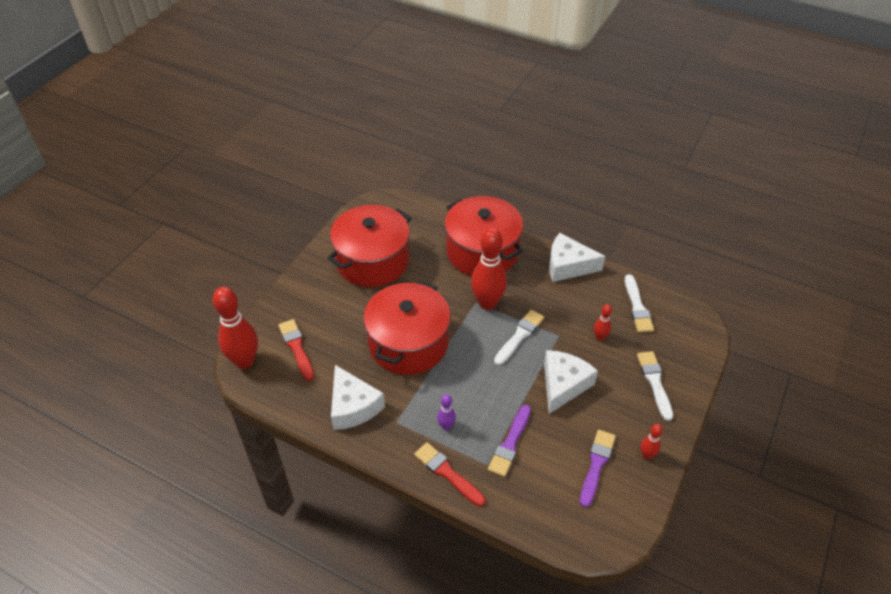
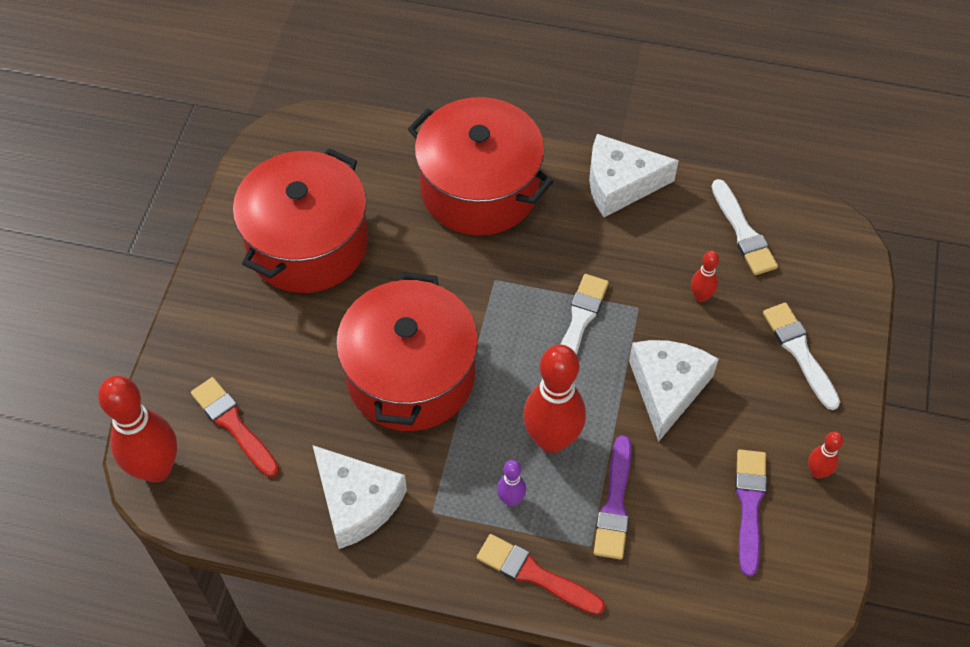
camera: 15 degrees left, 10 degrees up
(487, 303) = (513, 277): red bowling pin -> red bowling pin (552, 440)

